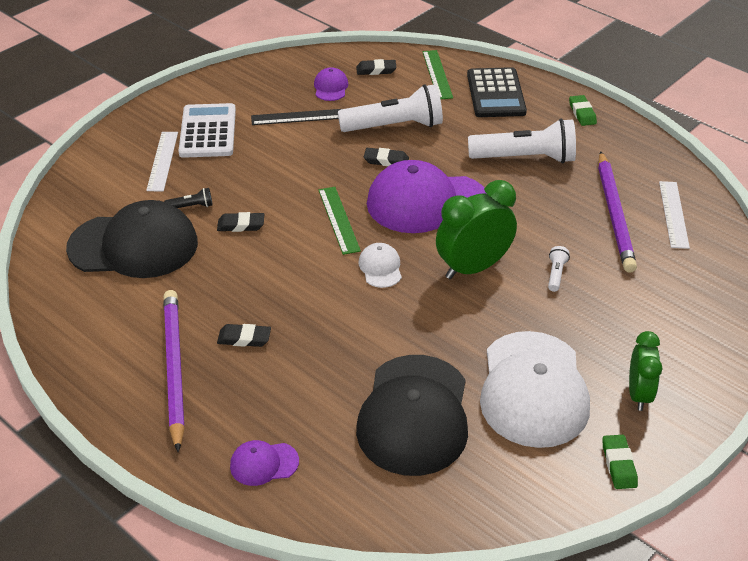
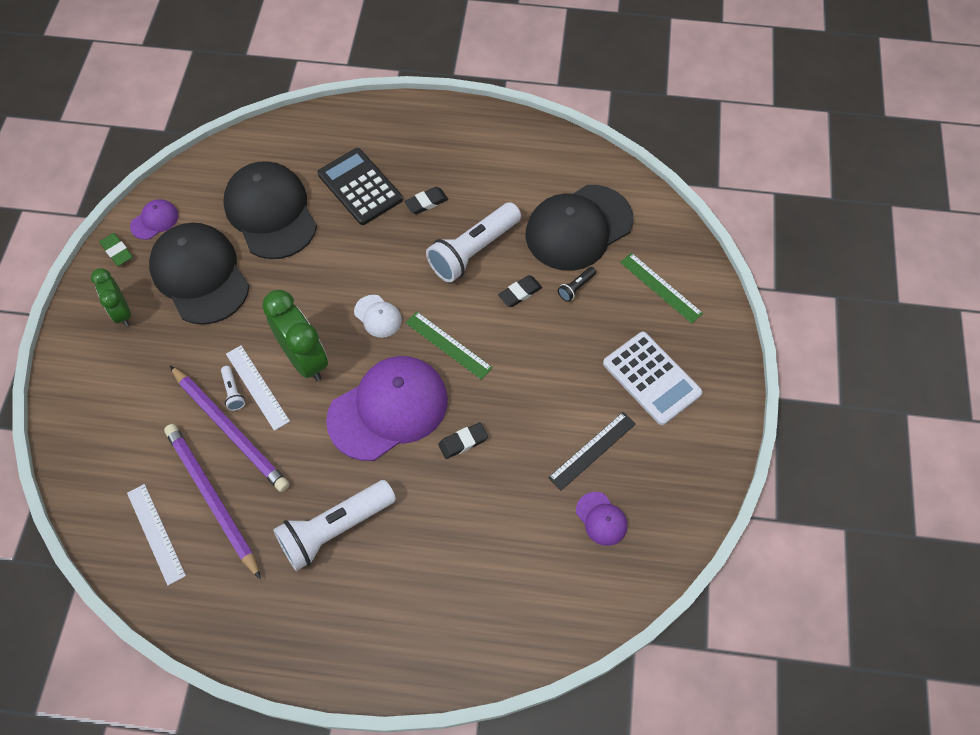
camera: 145 degrees right, 20 degrees up
(162, 161) = (651, 320): white ruler -> white ruler (257, 387)
(174, 368) = (451, 158): purple pencil -> purple pencil (230, 430)
(264, 463) = (341, 134): purple cap -> purple cap (155, 220)
(376, 70) = (580, 582): black eraser -> none
(394, 126) = (491, 497): white flashlight -> white flashlight (473, 251)
(437, 74) = (511, 619): green ruler -> green ruler (661, 287)
(473, 268) = (304, 359): green clock -> green clock turned 60 degrees counterclockwise
(496, 93) = (425, 624): black calculator -> black calculator (360, 187)
(533, 389) = (200, 275): white cap -> black cap
(582, 113) = (313, 649): green eraser -> none

